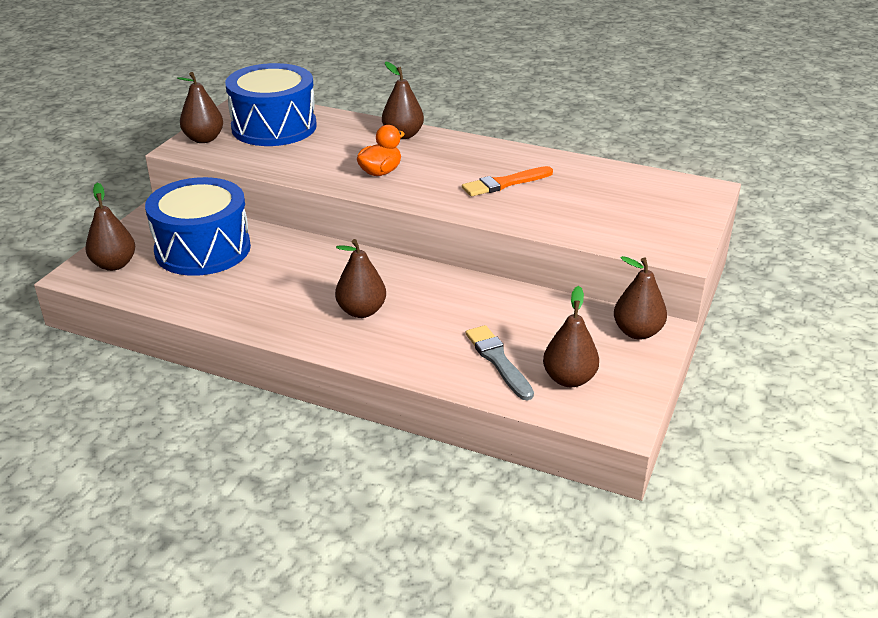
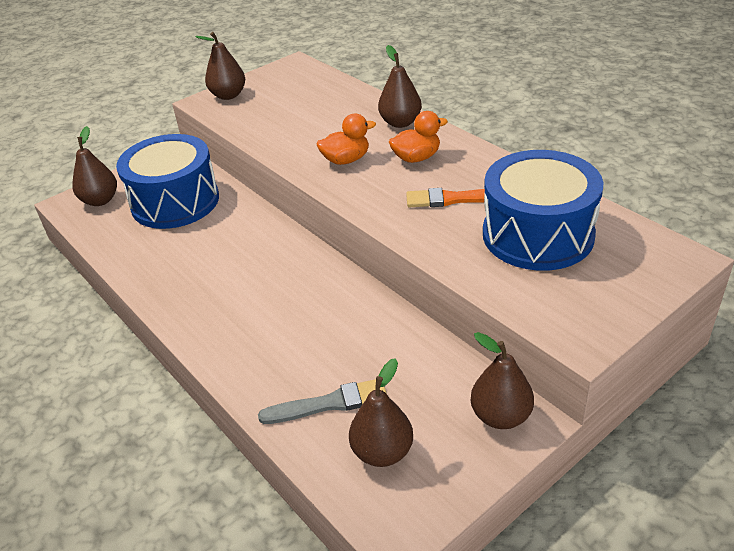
camera: 30 degrees right, 5 degrees up
(274, 127) = (294, 93): blue drum -> blue drum (537, 235)
(361, 311) = (249, 304): brown pear -> none
(443, 159) = (416, 158): none -> orange duck
(498, 361) = (329, 403): grey brush -> grey brush turned 75 degrees clockwise

